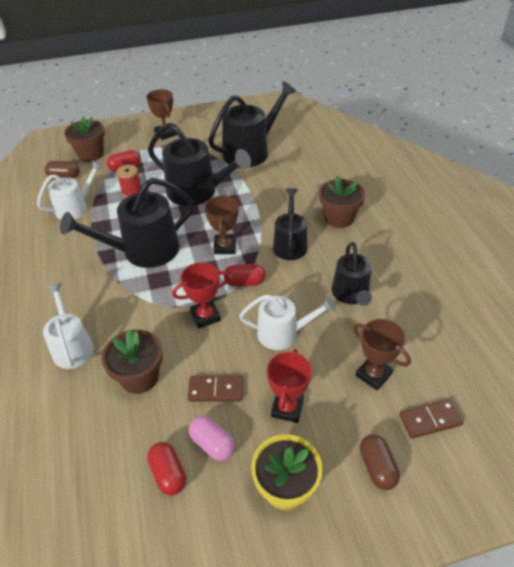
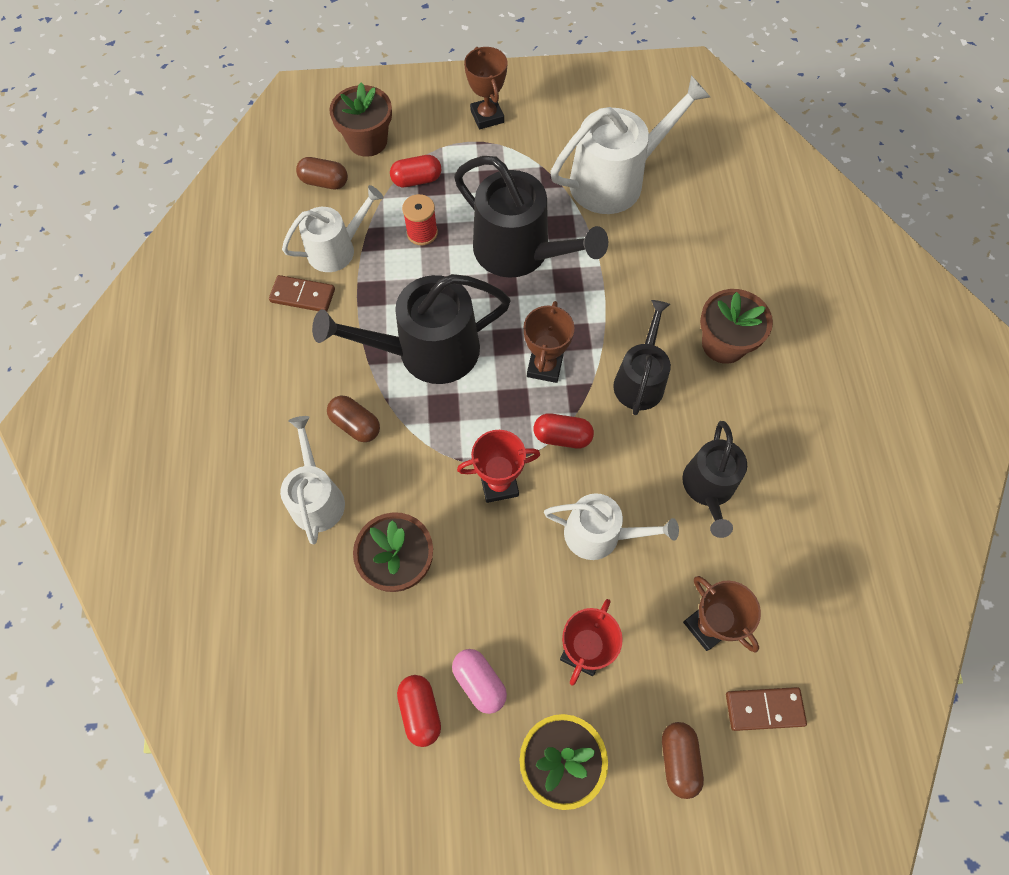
camera: 10 degrees right, 20 degrees up
(97, 299) = (356, 424): none -> brown capsule
(215, 390) = (495, 604): brown domino -> brown domino (303, 295)
(250, 151) = (614, 180): black watering can -> white watering can

